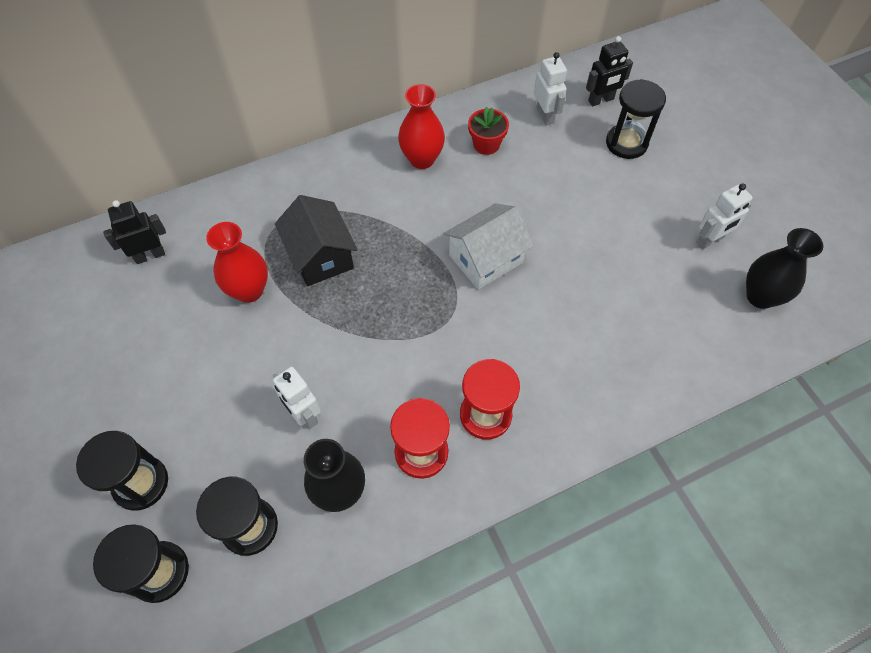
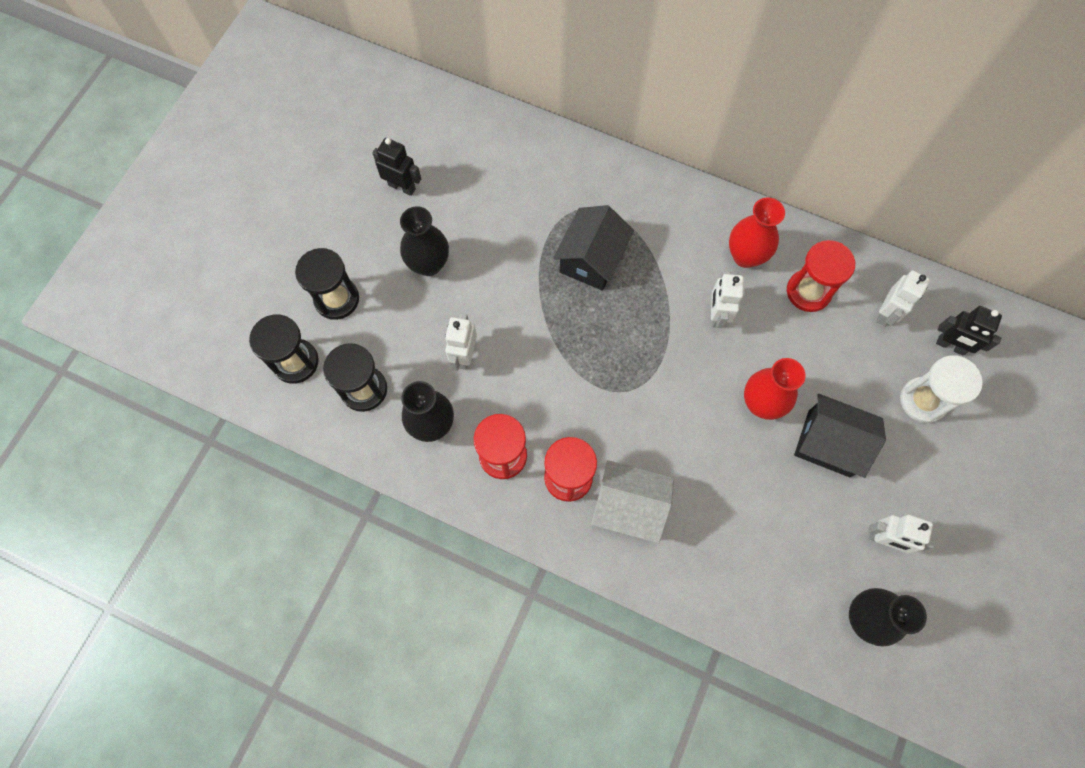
camera: 50 degrees right, 10 degrees up
(150, 255) = (489, 150): black robot -> black robot (402, 187)
(194, 378) = (429, 264): none -> black vase
(249, 290) = (521, 238): red vase -> red vase (761, 403)
(449, 210) = (717, 315): none -> white robot
(486, 144) = (808, 291): red flower pot -> red hourglass
(486, 259) = (698, 376): white house -> white house (629, 507)
(611, 218) = (829, 443): none -> black house
(626, 143) = (923, 400): black hourglass -> white hourglass

